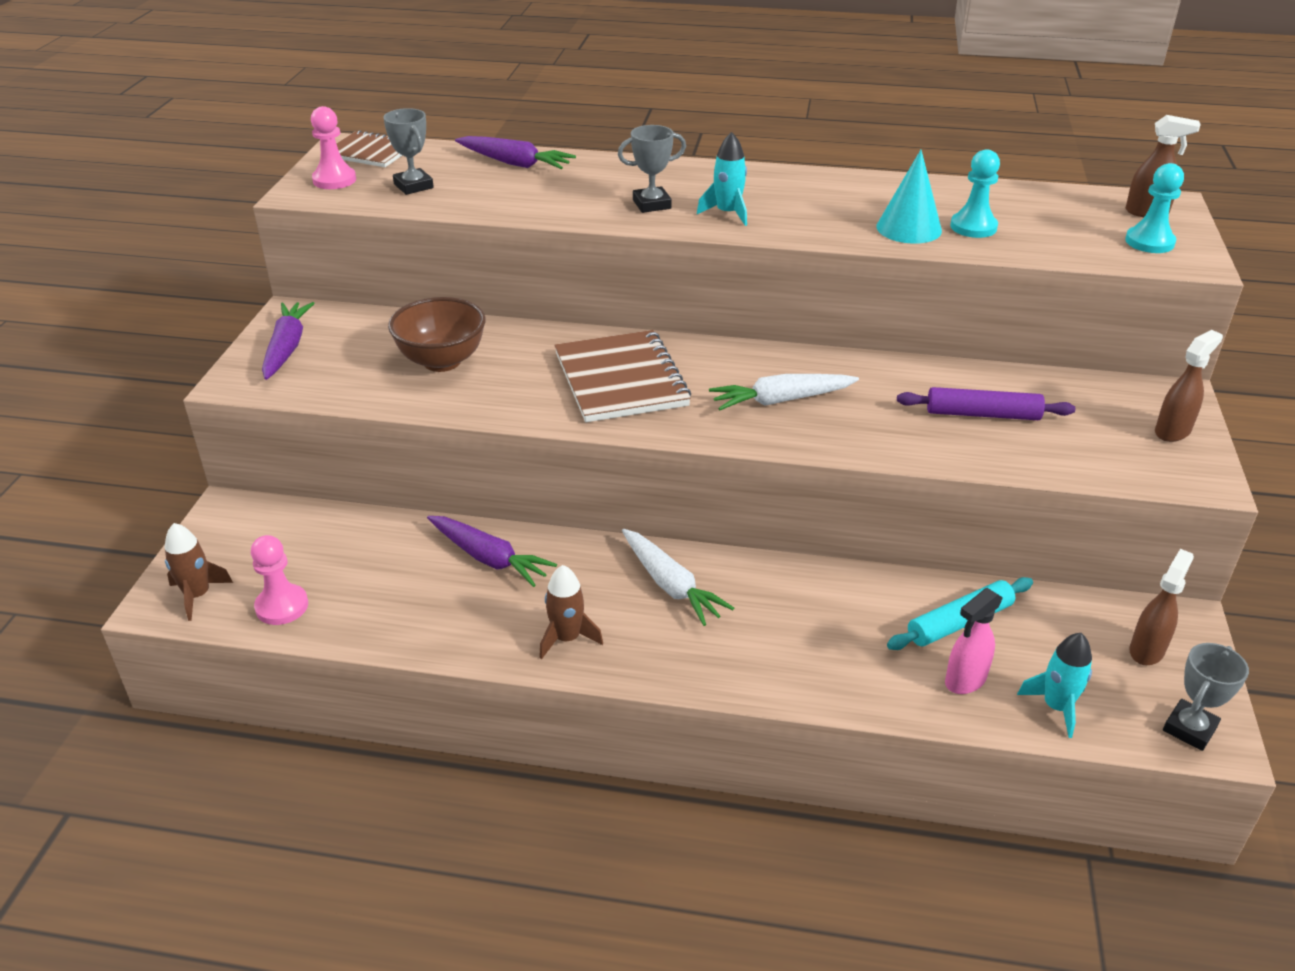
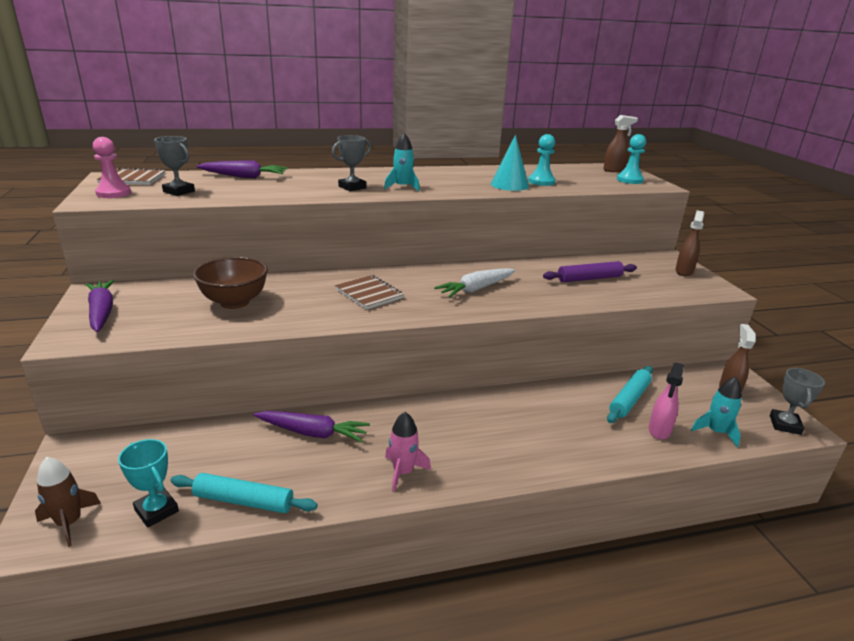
camera: 25 degrees left, 10 degrees down
(282, 606) = (156, 510): pink pawn -> turquoise trophy
(372, 621) = (243, 501): none -> turquoise rolling pin
(567, 638) = (403, 472): brown rocket -> pink rocket
(620, 380) = (369, 294): brown notebook -> brown notebook, size x0.62
(670, 585) = (449, 420): white carrot -> none

